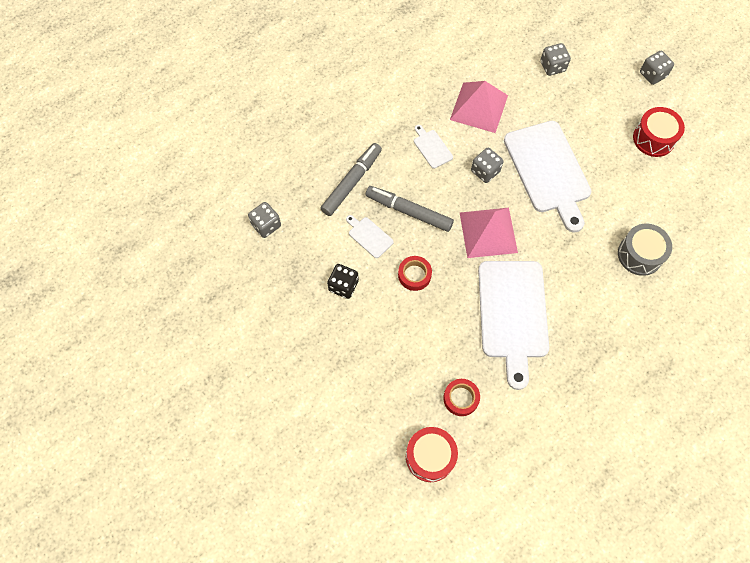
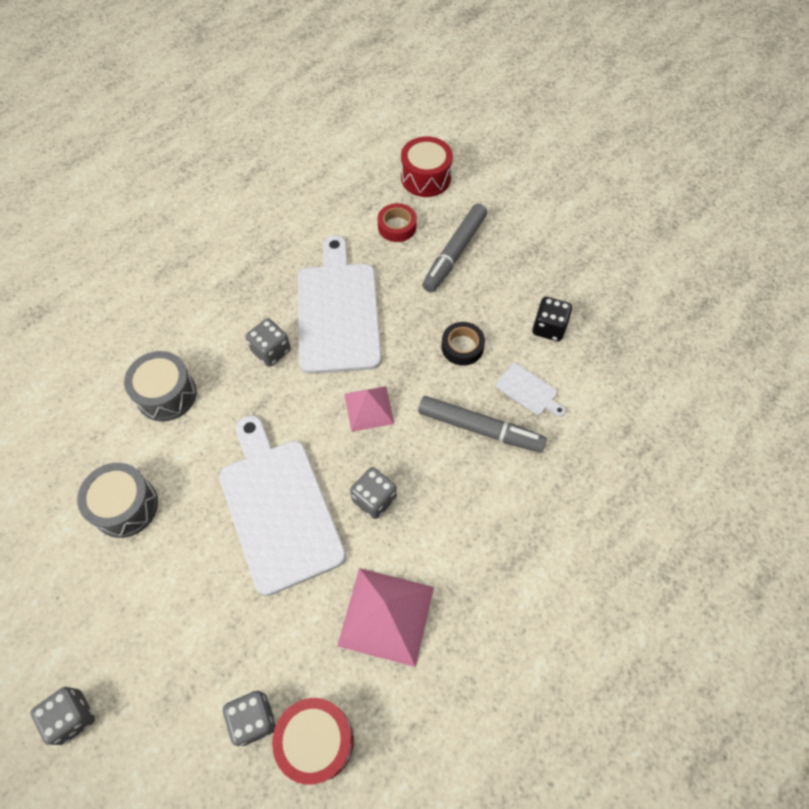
camera: 175 degrees right, 5 degrees down
(266, 225) = (669, 394): grey dice -> grey dice (271, 351)
(351, 182) = (568, 465): grey marker -> grey marker (454, 253)
(414, 275) = (462, 347): red tape -> black tape
(432, 147) = (457, 532): white cutting board -> none
(488, 232) = (369, 408): pink pyramid -> pink pyramid, size x0.63
(650, 179) = (125, 506): none -> grey drum
(653, 138) = (103, 579): red drum -> red drum (316, 741)

